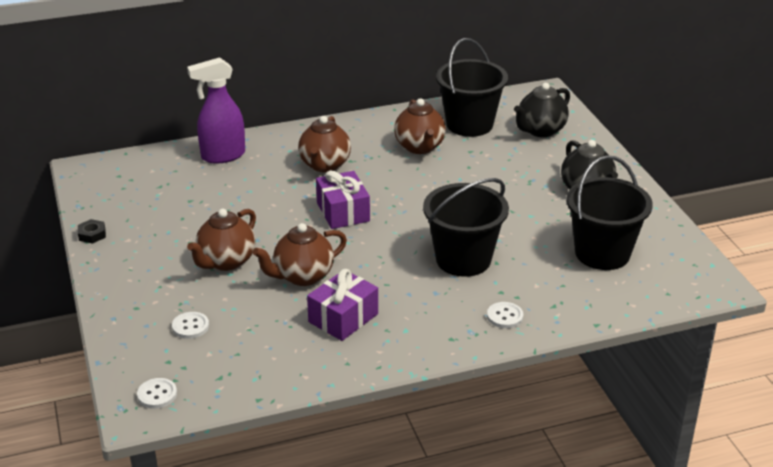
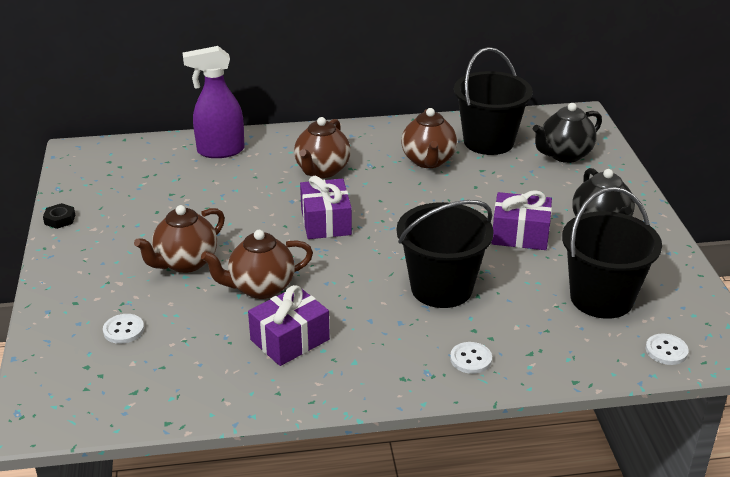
camera: 10 degrees right, 0 degrees up
(157, 394) = (61, 403): white button -> white button (666, 350)
(519, 206) = (520, 234): none -> purple gift

